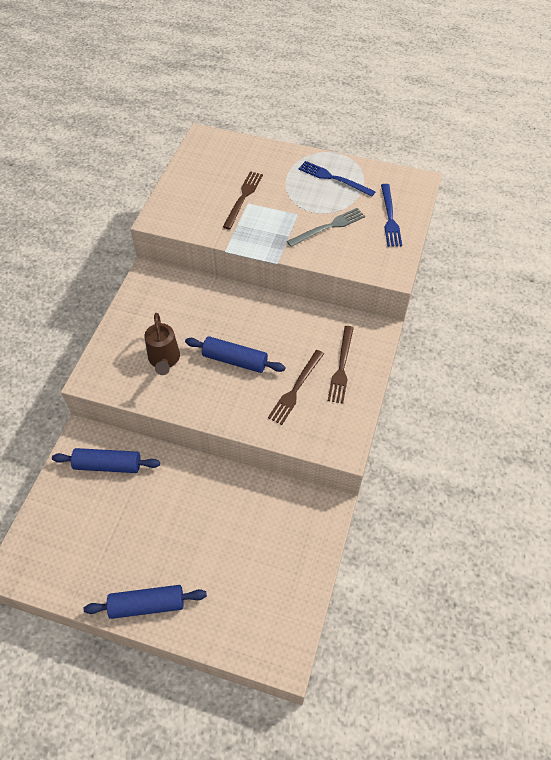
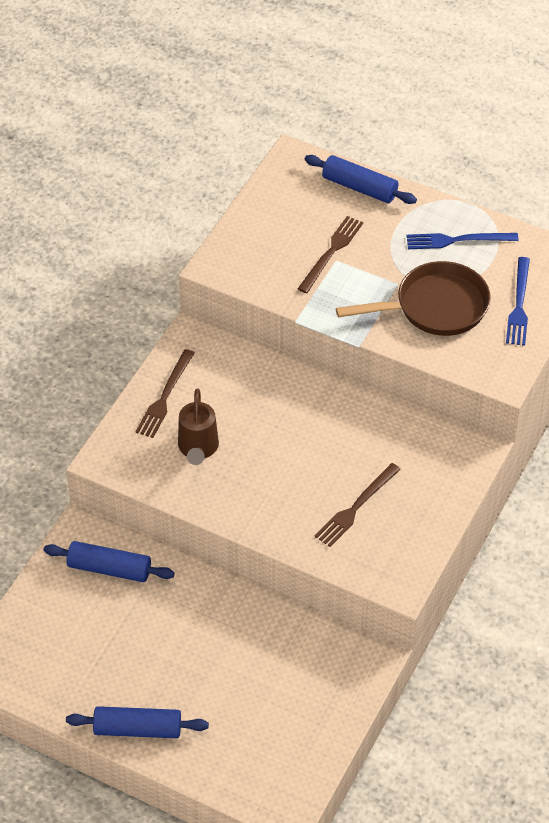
camera: 10 degrees right, 5 degrees down
(235, 360) = (286, 461): blue rolling pin -> blue rolling pin (359, 187)
(328, 227) = (435, 307): grey fork -> brown pan
(333, 178) = (457, 240): blue fork -> blue fork turned 45 degrees counterclockwise
(341, 367) = (419, 489): brown fork -> brown fork (165, 397)

